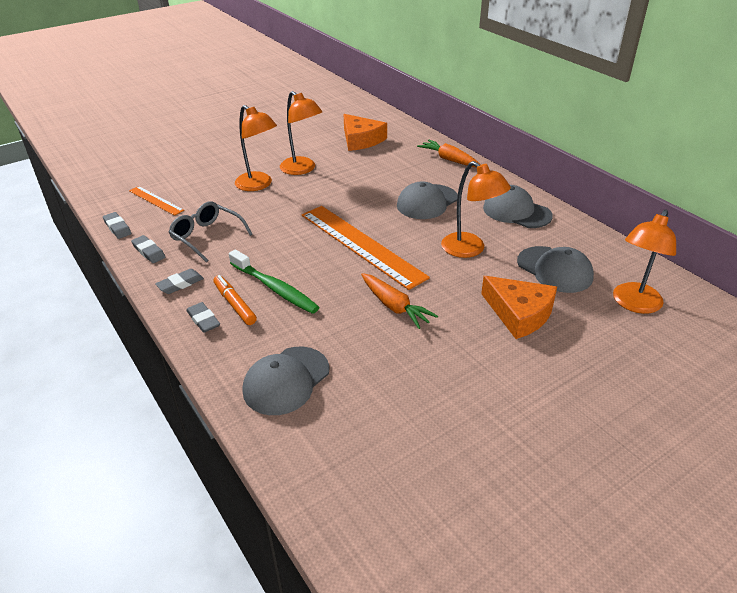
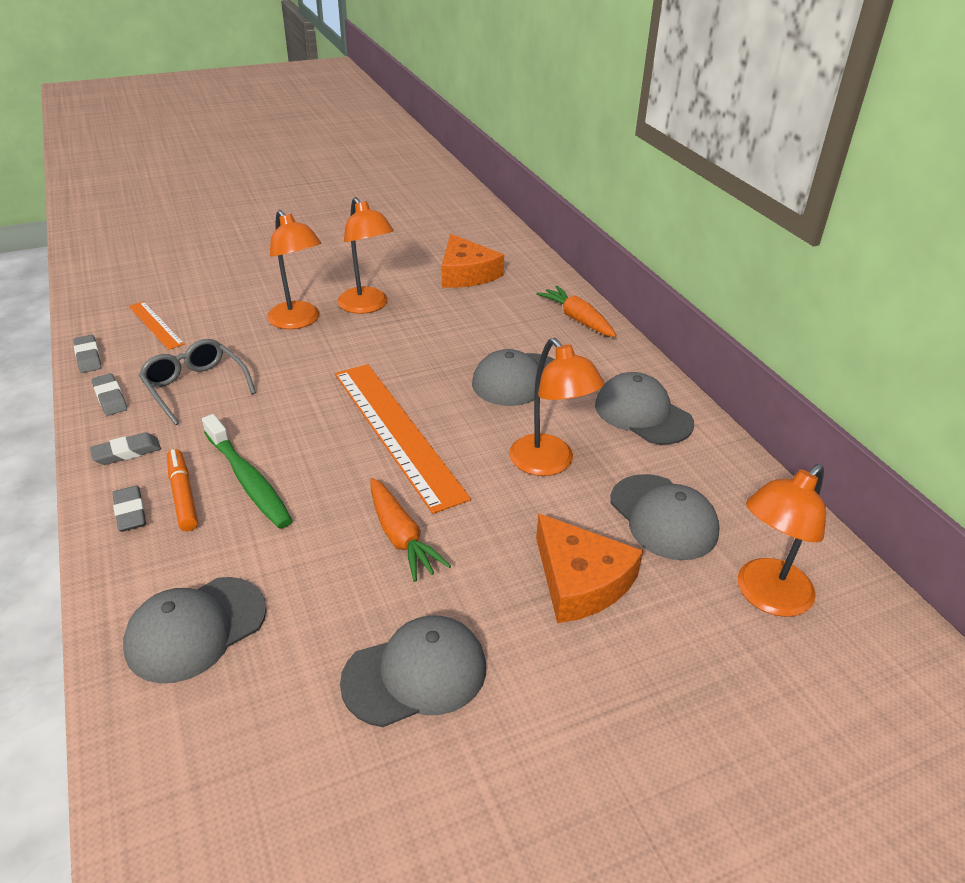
camera: 10 degrees right, 0 degrees up
(441, 381) = (415, 674): none -> grey cap

